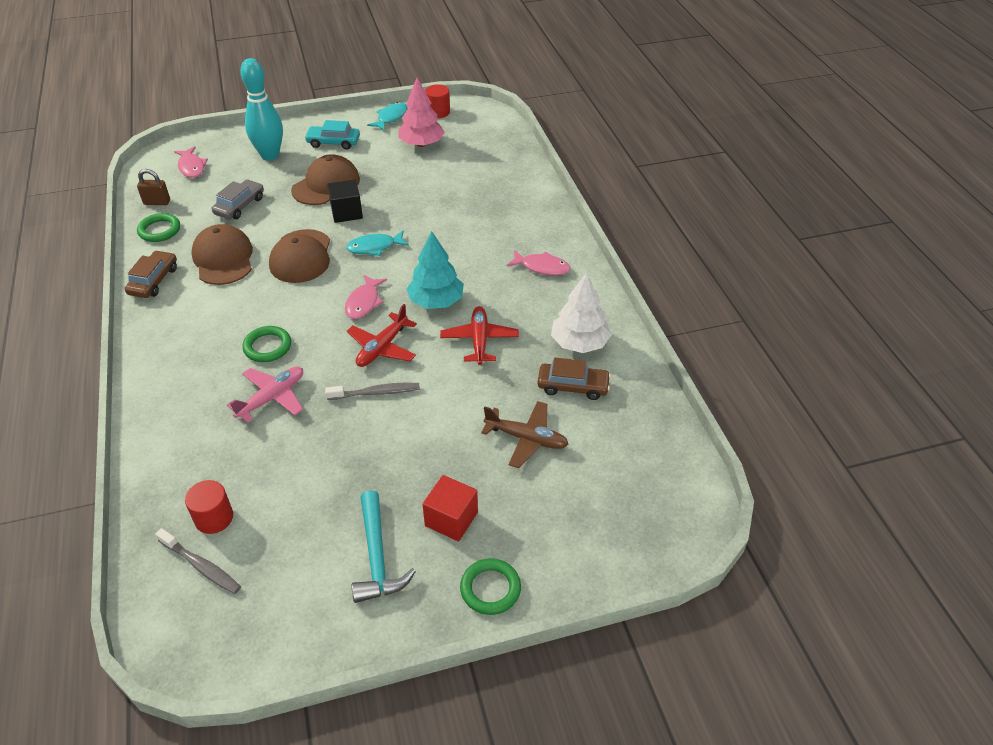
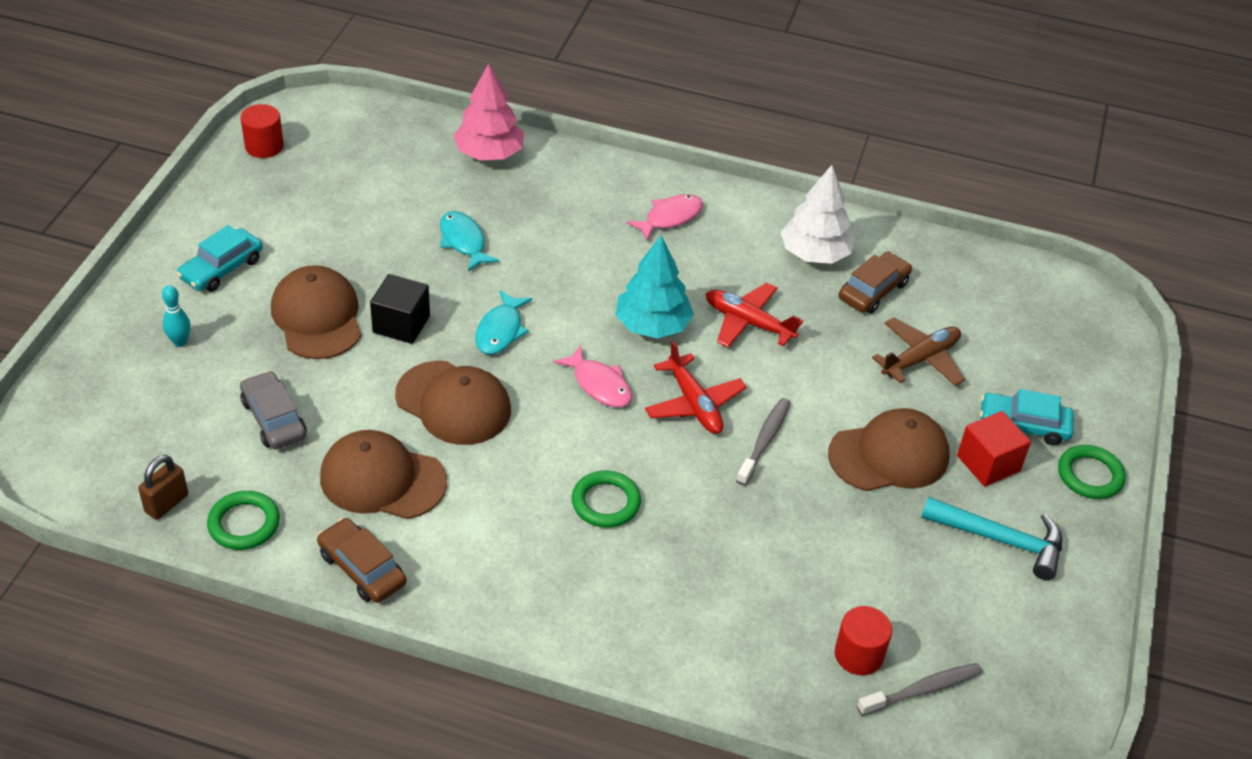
camera: 60 degrees left, 0 degrees up
(191, 167) = (113, 434): pink fish -> none
(270, 155) = (180, 342): turquoise bowling pin -> turquoise bowling pin, size x0.44
(272, 398) = (702, 533): pink plane -> none
(391, 117) = (225, 191): turquoise fish -> turquoise fish (463, 241)
(414, 460) = (889, 455): none -> brown cap
(421, 144) = (322, 194): pink tree -> pink tree (489, 154)
(510, 525) = (1023, 425): none -> turquoise car

